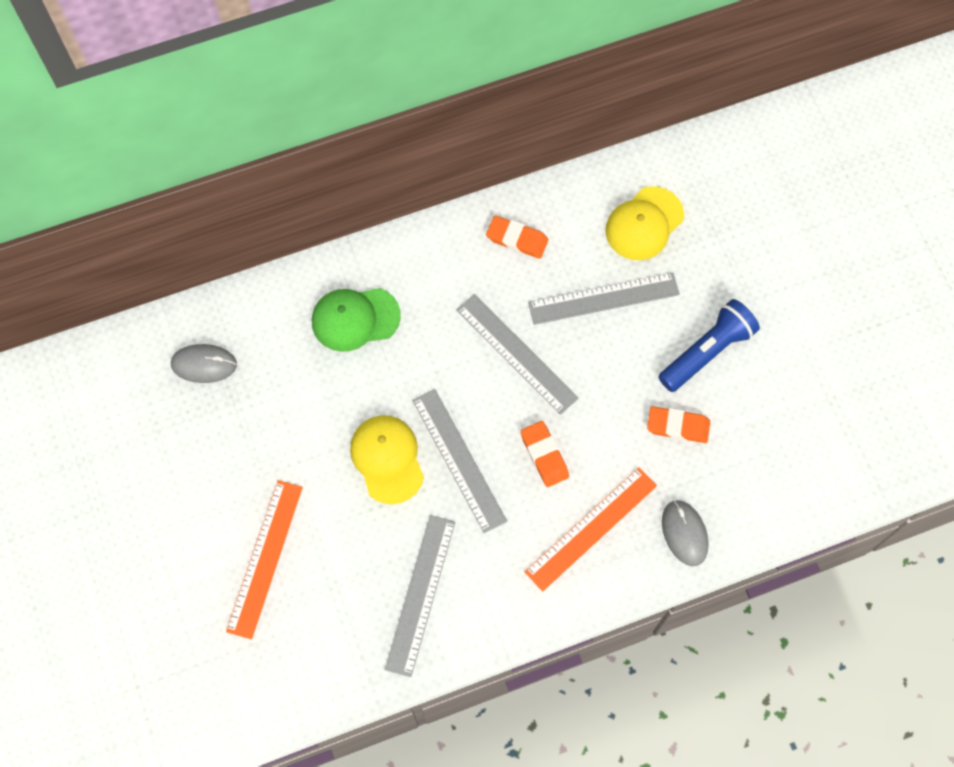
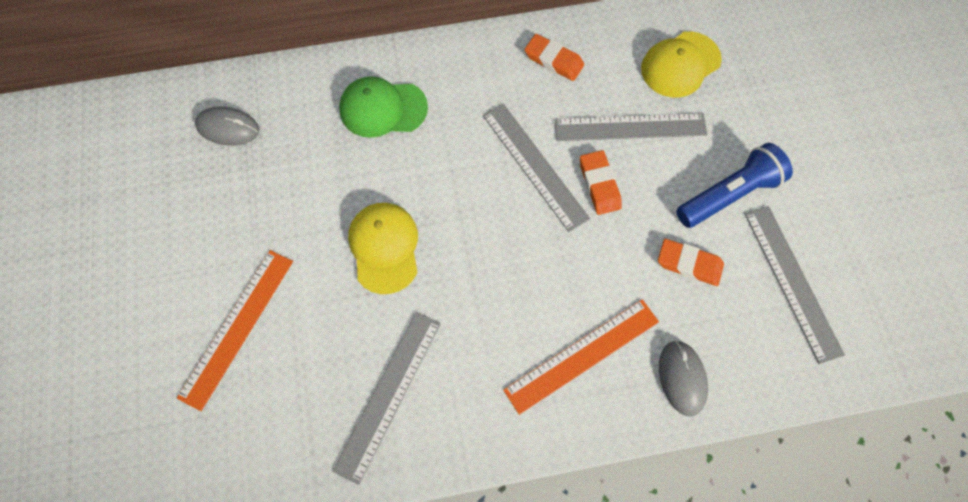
camera: 10 degrees right, 0 degrees up
(459, 460) = (456, 260): grey ruler -> grey ruler (792, 282)
(544, 455) = (545, 270): orange eraser -> orange eraser (599, 184)

